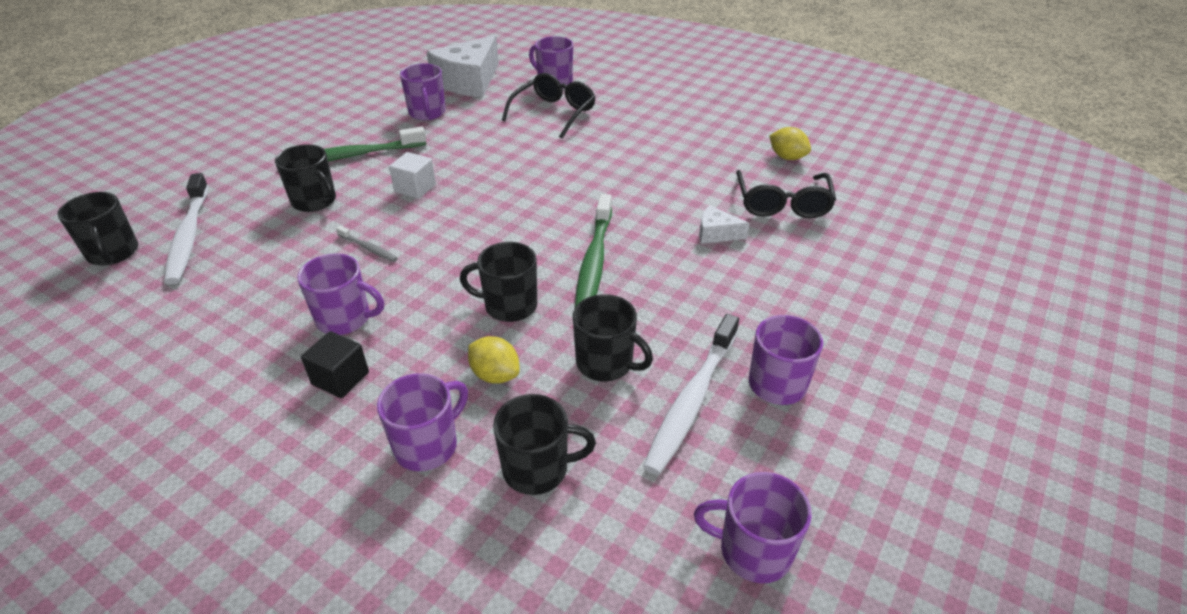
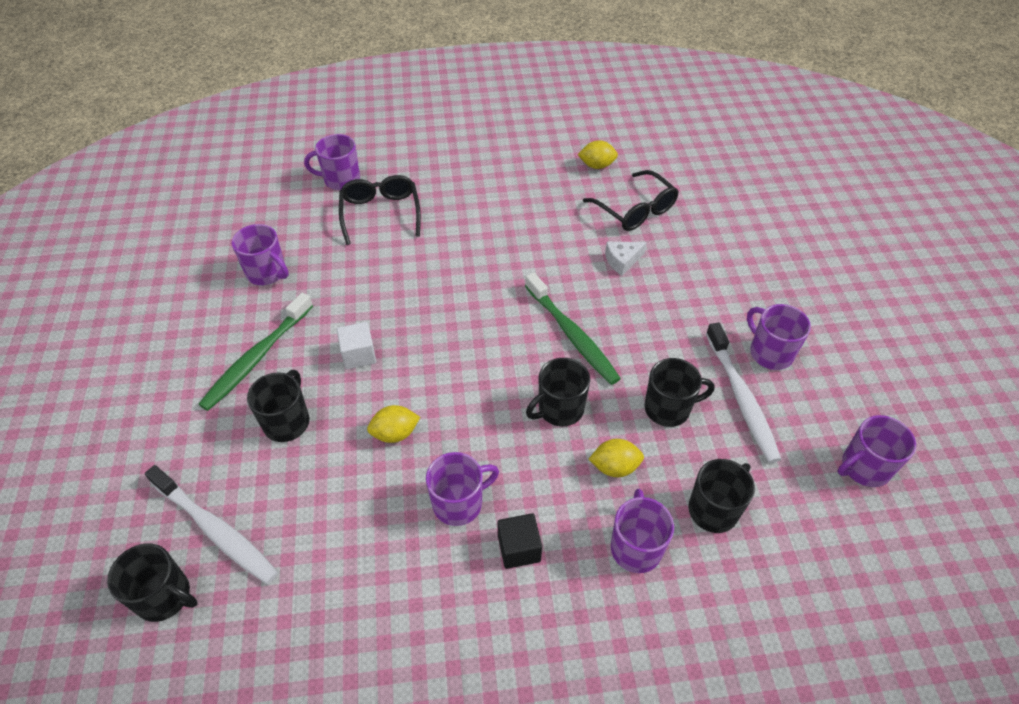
camera: 40 degrees left, 10 degrees up
(315, 201) = (287, 421): black mug -> black mug turned 75 degrees counterclockwise
(368, 248) = (395, 433): grey toothbrush -> yellow lemon
(469, 81) = (261, 217): white cheese -> none

